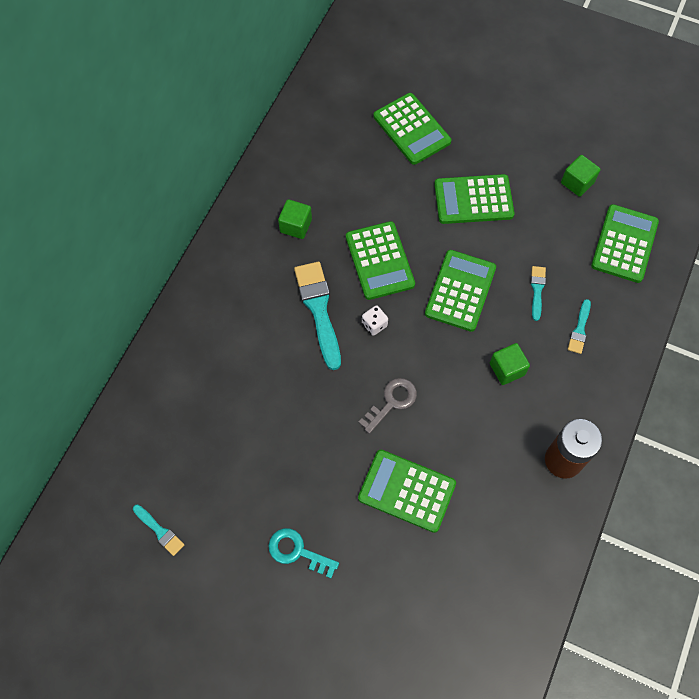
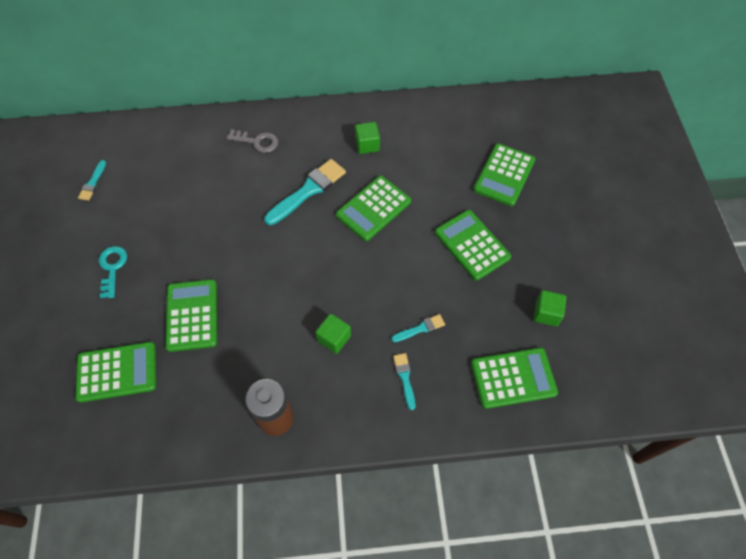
camera: 60 degrees right, 5 degrees down
(374, 324) = (317, 230): white dice -> none
(392, 402) = (260, 271): grey key -> grey key (257, 142)
(460, 291) = (383, 273): green calculator -> green calculator (117, 372)
(579, 329) = (404, 378): turquoise brush -> turquoise brush turned 90 degrees clockwise

